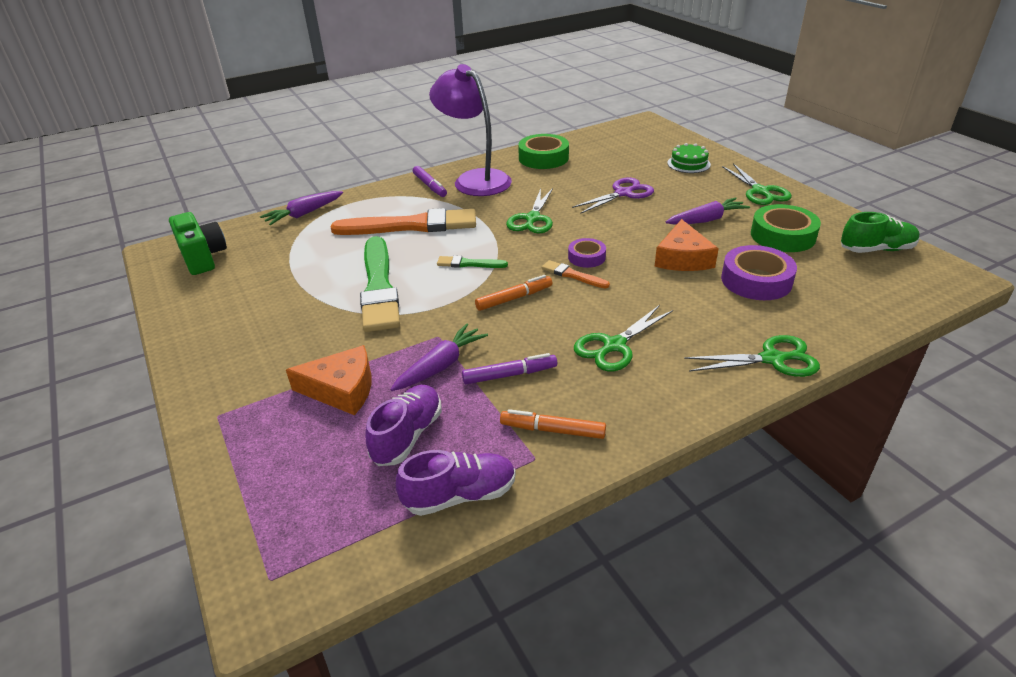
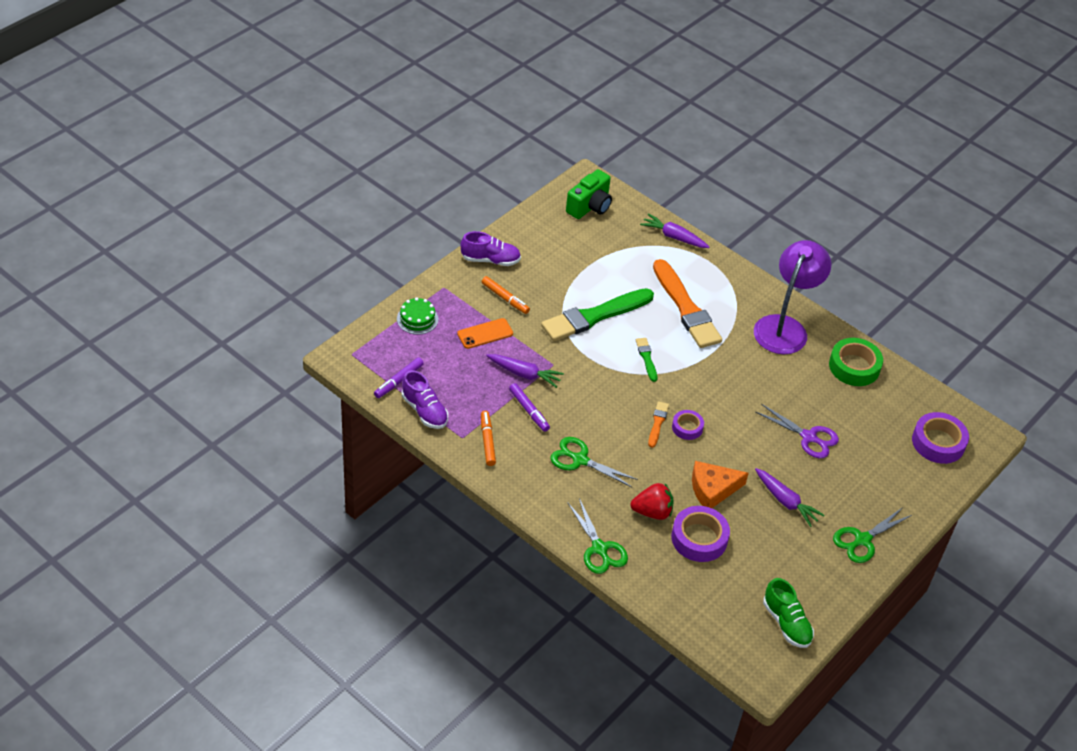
camera: 65 degrees right, 10 degrees up
(342, 389) = (485, 334): orange cheese -> orange phone
(407, 436) = (459, 376): purple shoe -> purple shoe (490, 260)
(430, 186) = (757, 300): purple marker -> purple marker (398, 381)
(514, 298) = (613, 395): orange marker -> orange marker (505, 298)
(532, 219) = (732, 382): green scissors -> none
(647, 141) = (938, 442): none -> purple tape
(688, 164) = (898, 481): green cake -> green cake (417, 319)
(712, 305) = (652, 512): none -> red strawberry
(782, 236) = (781, 556): green tape -> none

